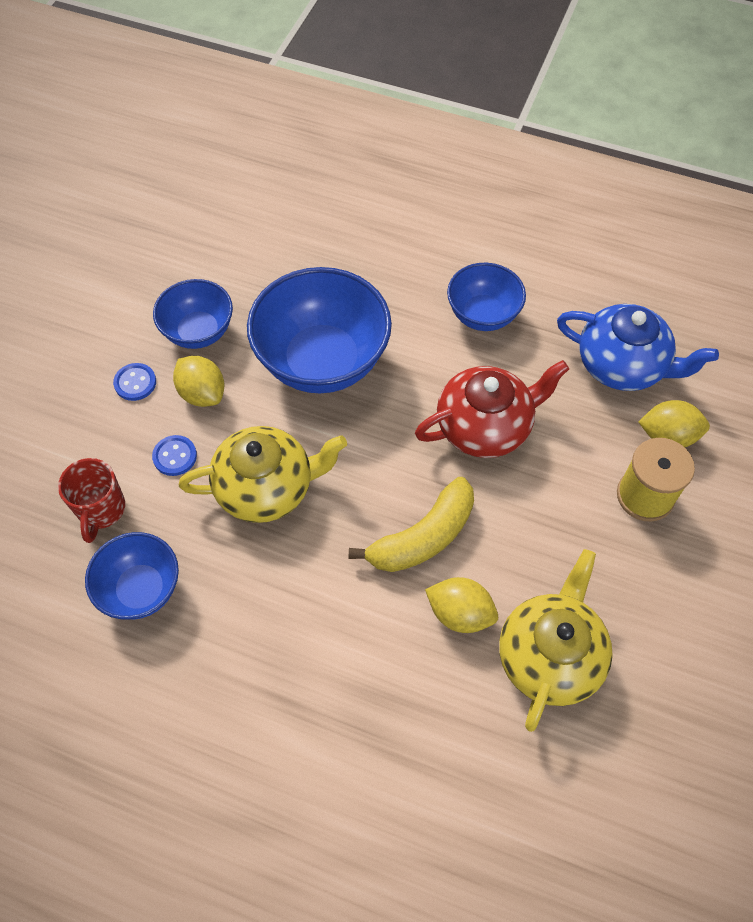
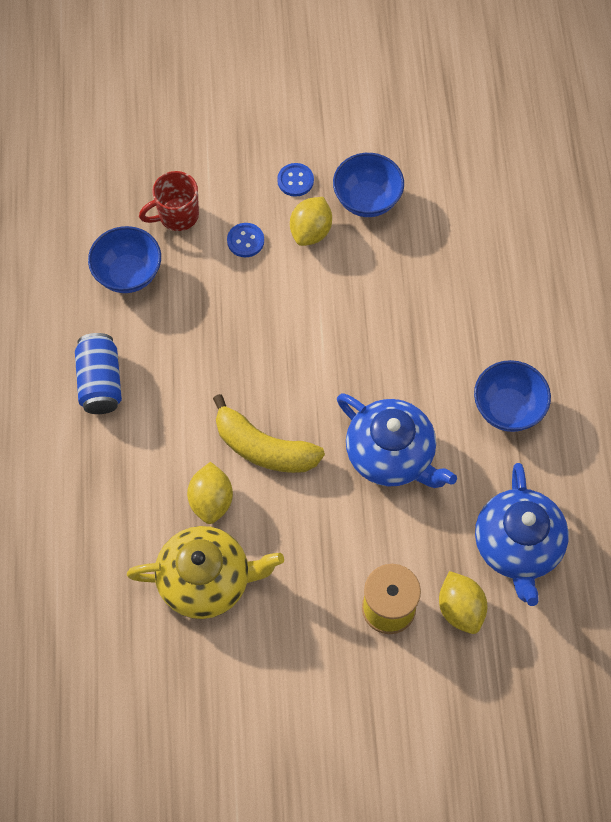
camera: 65 degrees right, 5 degrees up
(259, 674) = (101, 382): none -> blue can
(266, 488) = (251, 317): yellow teapot -> none
(322, 361) = (388, 303): blue bowl -> none
(485, 426) = (391, 455): red teapot -> blue teapot

